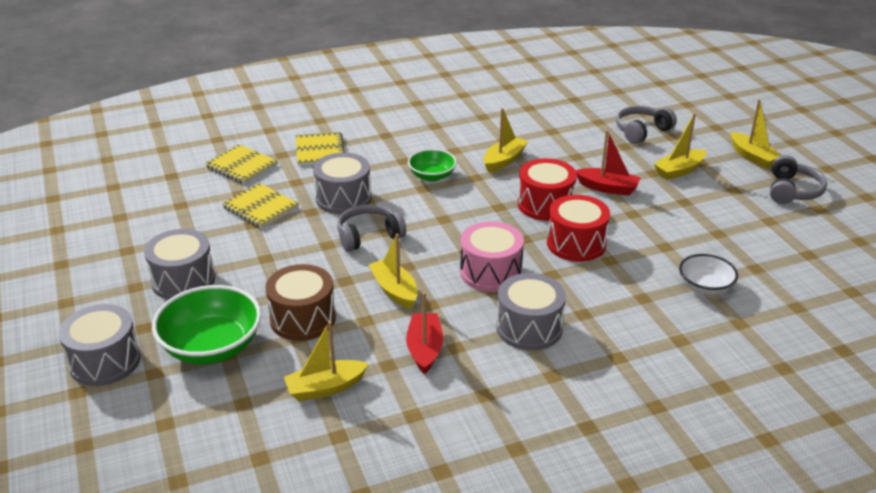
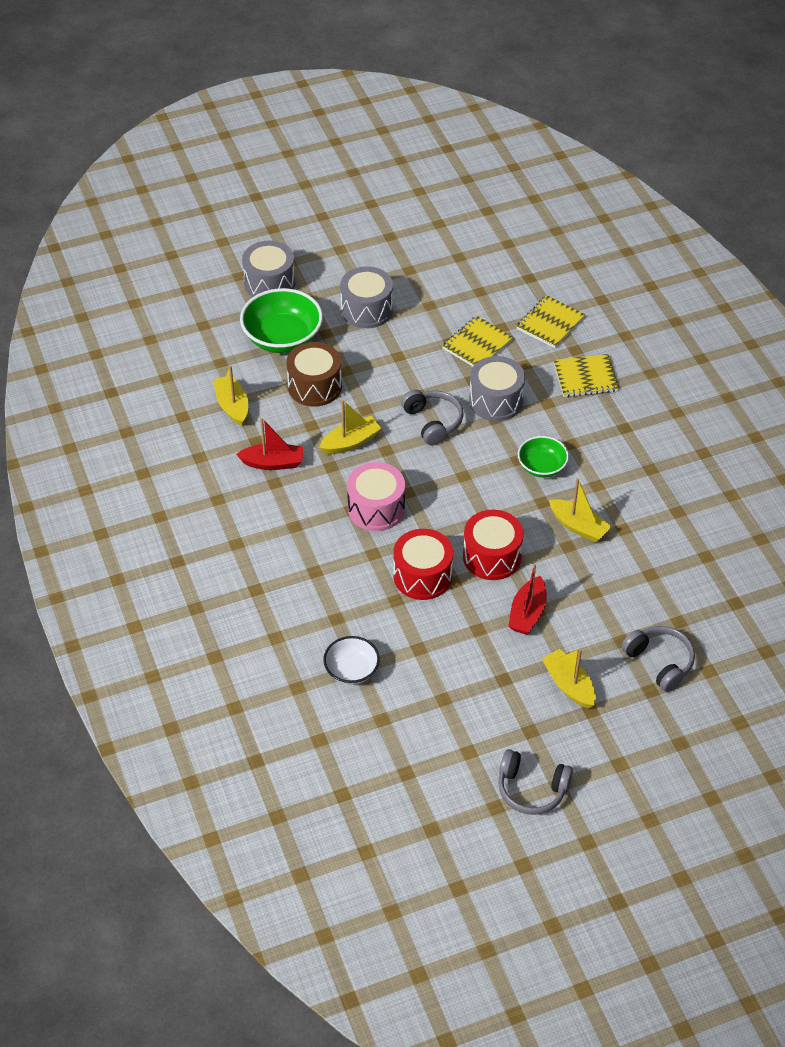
camera: 90 degrees right, 15 degrees up
(529, 328) = (296, 532): grey drum -> none
(752, 157) = (607, 766): yellow boat -> none

